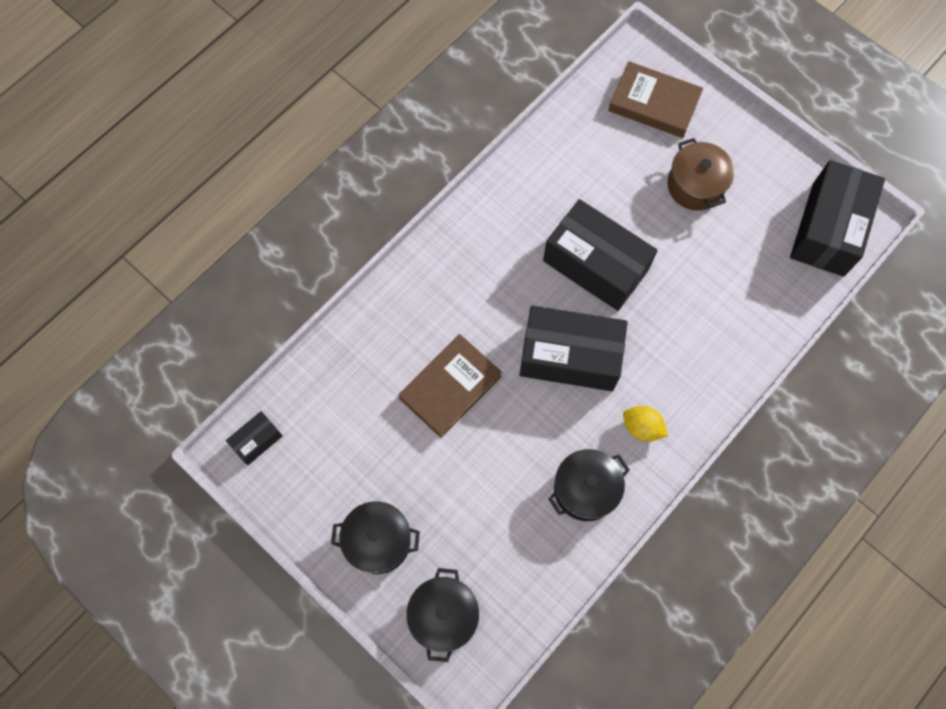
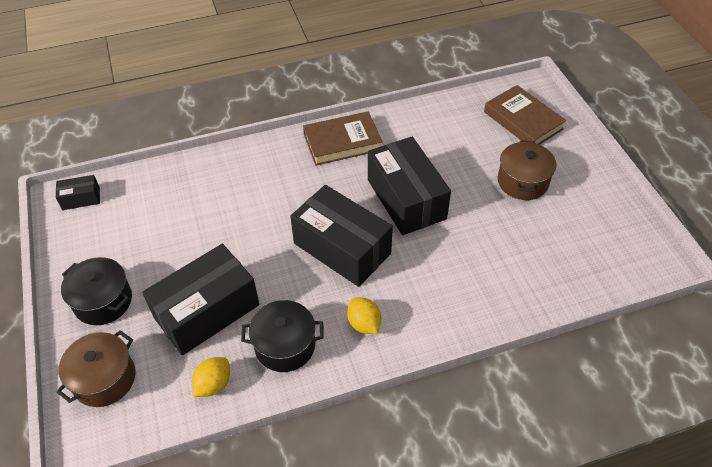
camera: 30 degrees right, 20 degrees down
(444, 615) = (104, 379): black pot -> brown pot
(450, 387) = (237, 228): brown book -> brown book (342, 142)
(548, 563) = (213, 384): none -> yellow lemon
(828, 229) = (622, 256): black box -> black box (207, 311)

